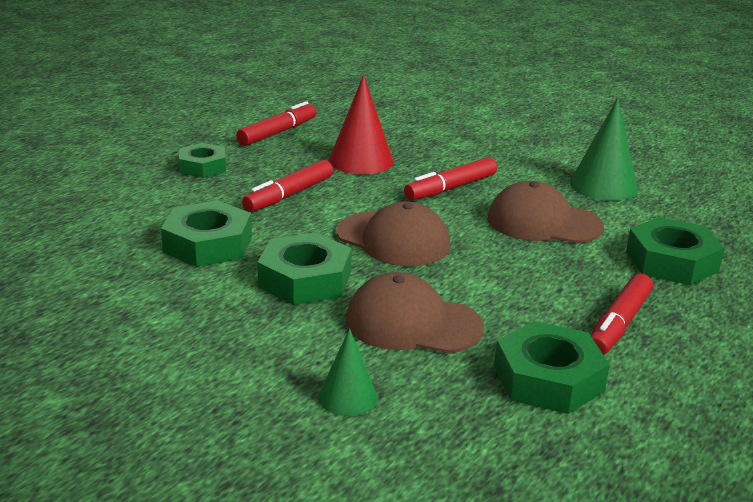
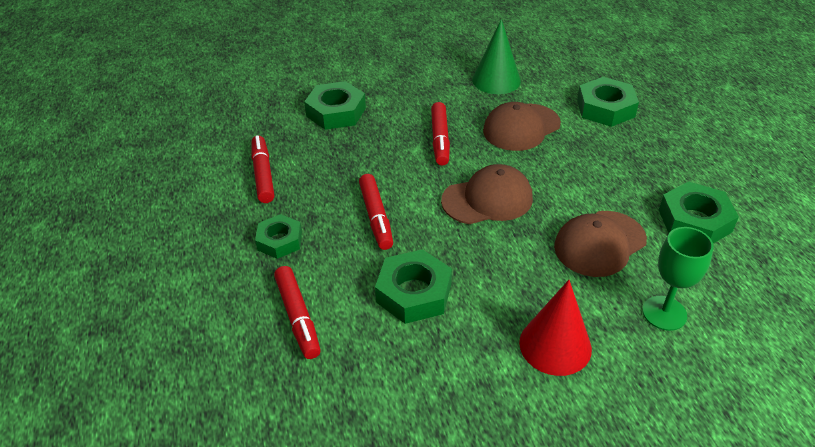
camera: 50 degrees left, 15 degrees up
(305, 279) = (507, 266): green nut -> green nut (336, 112)
(347, 397) = (664, 313): green cone -> green goblet
(361, 161) = (357, 157): red cone -> red cone (555, 345)
(619, 324) = (657, 164): red marker -> red marker (298, 316)

